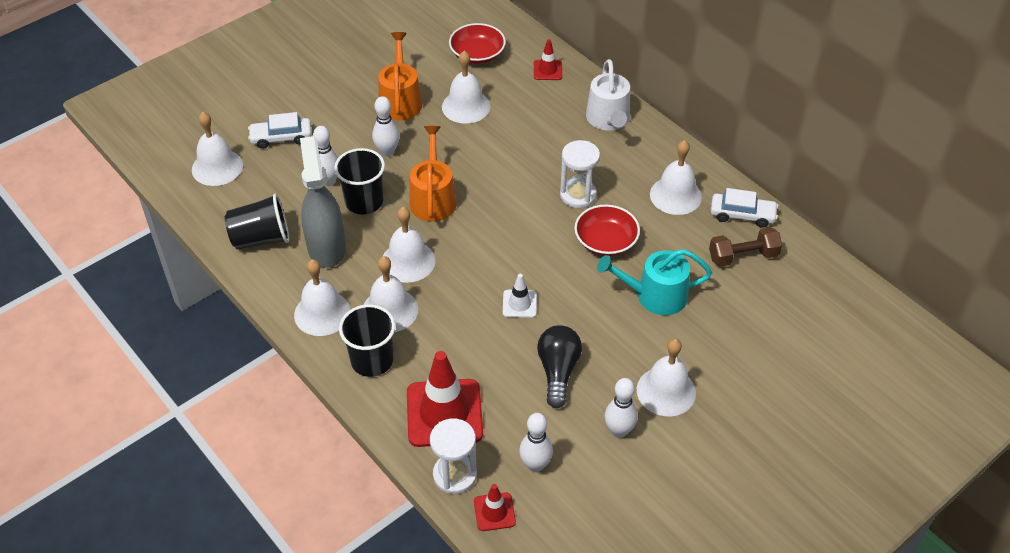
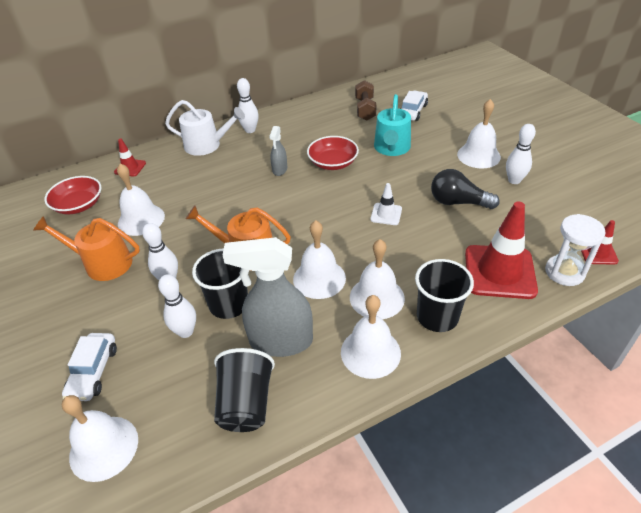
camera: 75 degrees left, 5 degrees down
(535, 465) = (549, 225): white bowling pin -> white bowling pin (250, 130)
(578, 195) = (280, 170): white hourglass -> grey spray bottle
(675, 195) = (299, 127): white bell -> none
(742, 215) = (328, 104): white car -> white car (413, 111)

